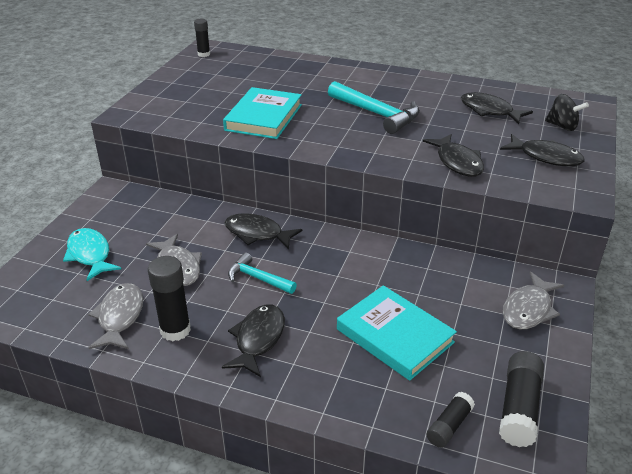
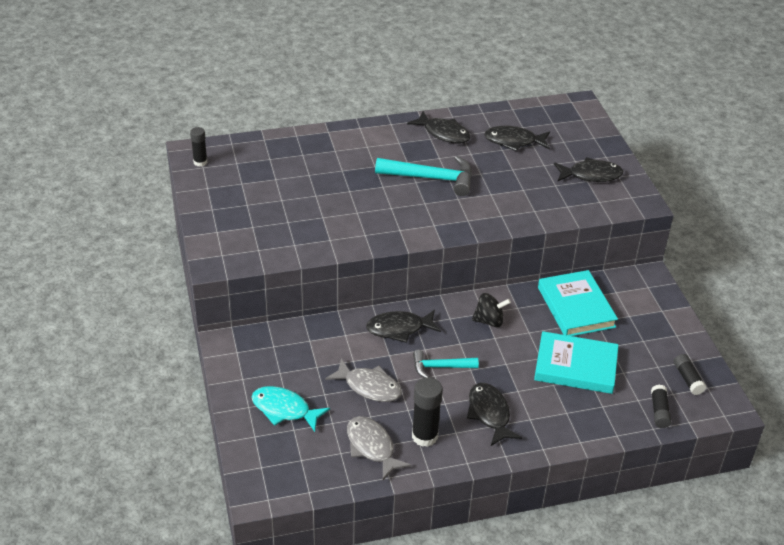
camera: 35 degrees left, 5 degrees up
(264, 117) = (343, 218): turquoise book -> turquoise book (576, 307)
(457, 162) = (536, 205): black fish -> black fish (443, 133)
(519, 407) = (688, 379): black glue stick -> black glue stick, size x0.61
(528, 309) = (641, 305): grey fish -> none
(562, 126) = (578, 138): black spinning top -> black spinning top (489, 321)

